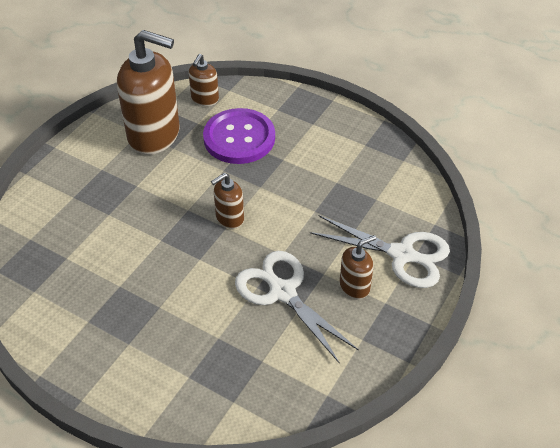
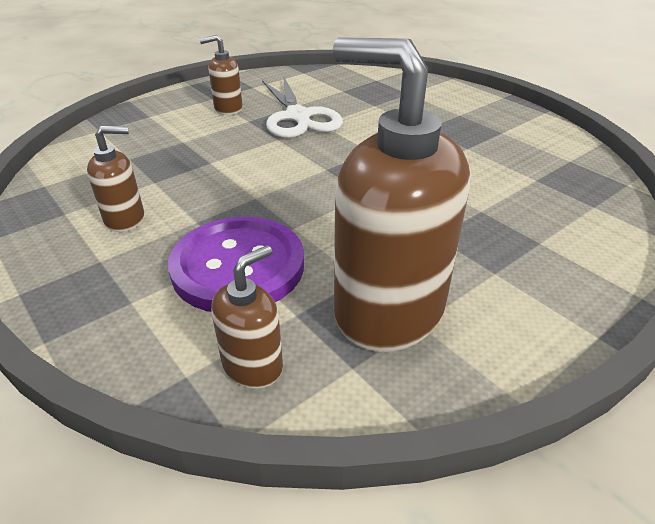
camera: 160 degrees left, 10 degrees down
(229, 218) = (317, 175): brown soap dispenser -> brown soap dispenser (125, 219)
(402, 255) = (160, 117): white scissors -> none

